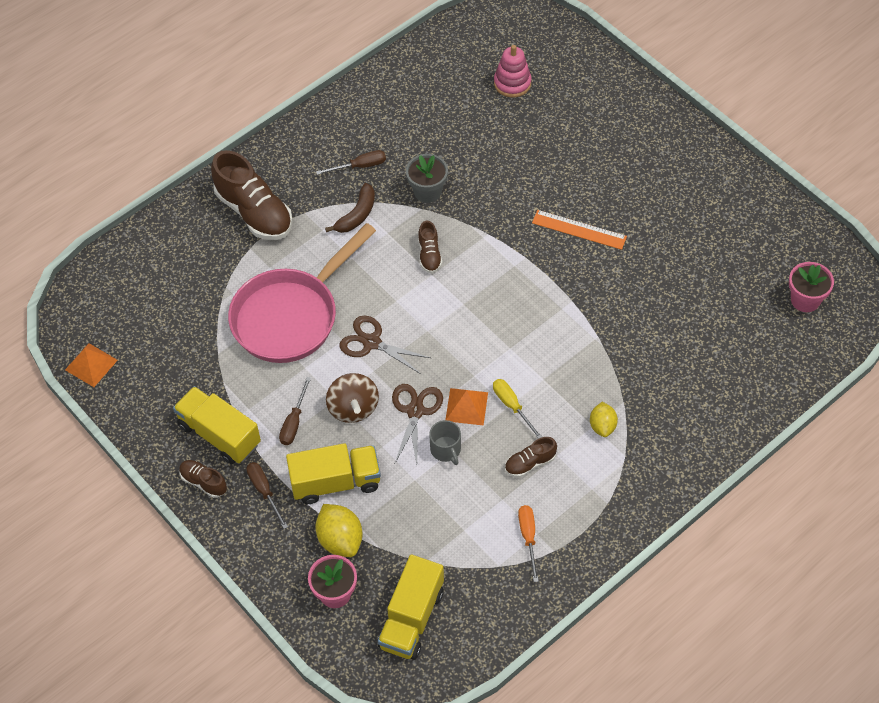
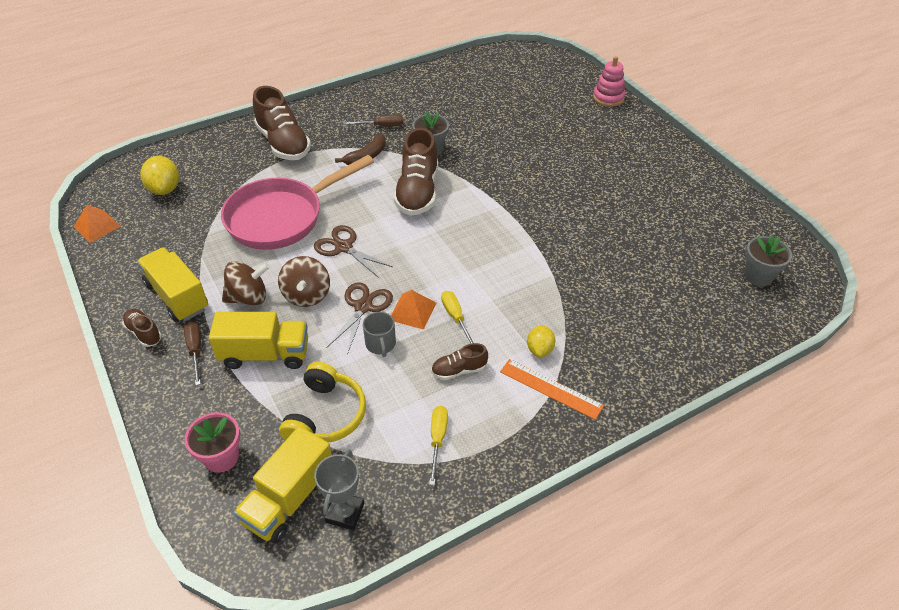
camera: 10 degrees right, 10 degrees down
(294, 422) = (248, 298): brown screwdriver -> brown spinning top
(340, 540) = (248, 407): yellow lemon -> yellow lemon (165, 189)
(417, 534) = (325, 415): none -> yellow headphones
(429, 255) = (417, 192): brown shoe -> brown shoe, size x2.04
(465, 621) = (345, 513): none -> grey trophy
(512, 83) = (522, 92): pink stacking toy -> pink stacking toy (608, 98)
(528, 537) = (438, 439): orange screwdriver -> yellow screwdriver
(579, 230) = (554, 193): orange ruler -> orange ruler (550, 389)
(805, 300) = (758, 276): pink flower pot -> grey flower pot

